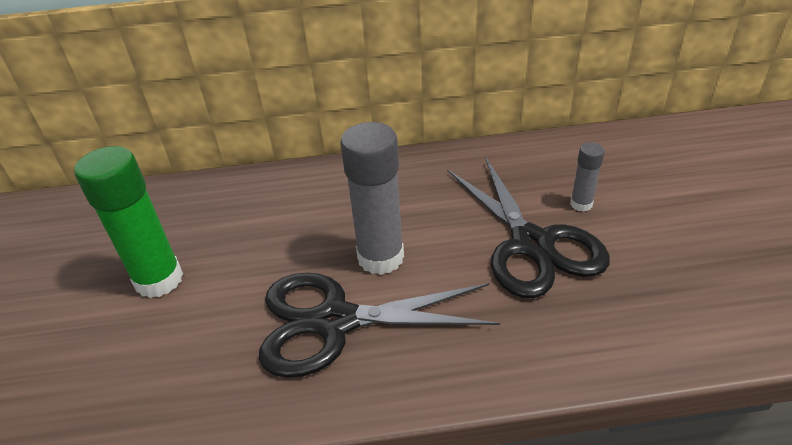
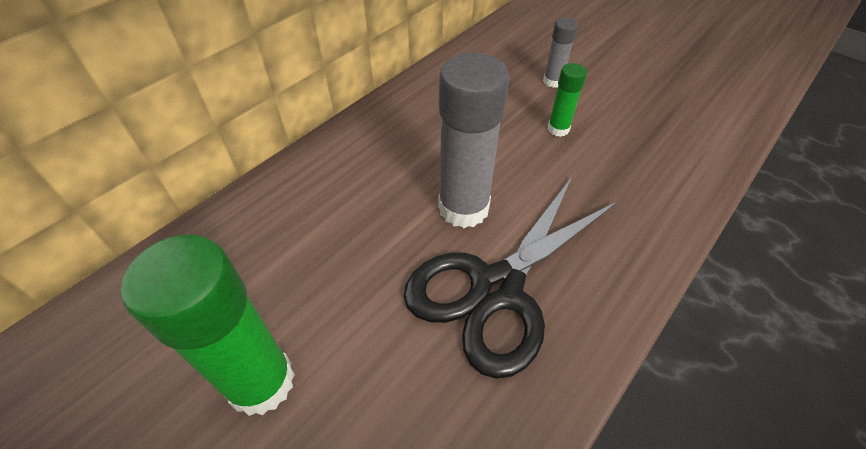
camera: 45 degrees left, 10 degrees up
(531, 244) = (558, 129): black scissors -> green glue stick

